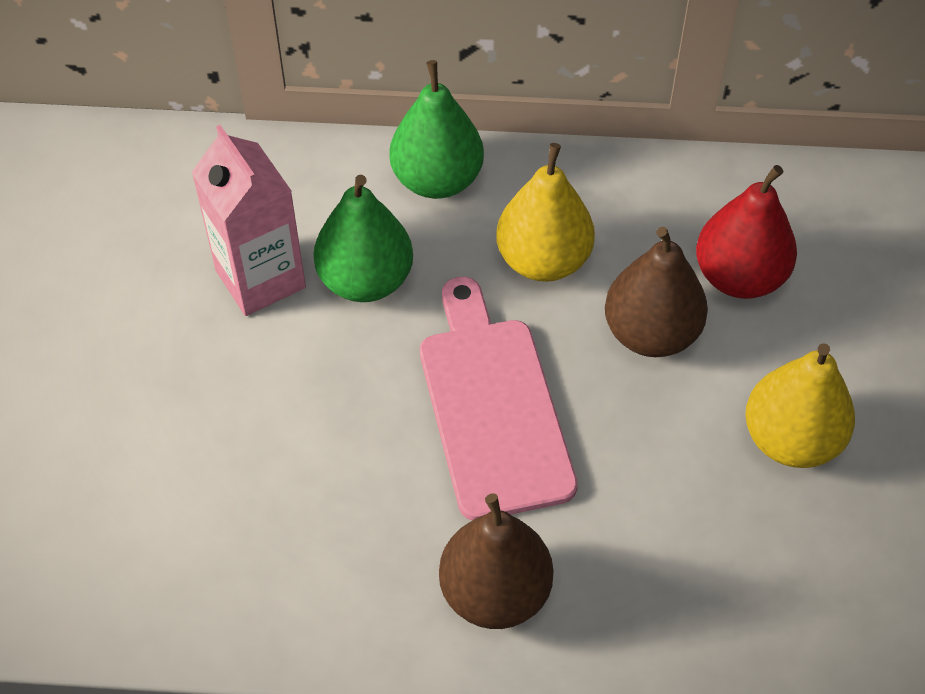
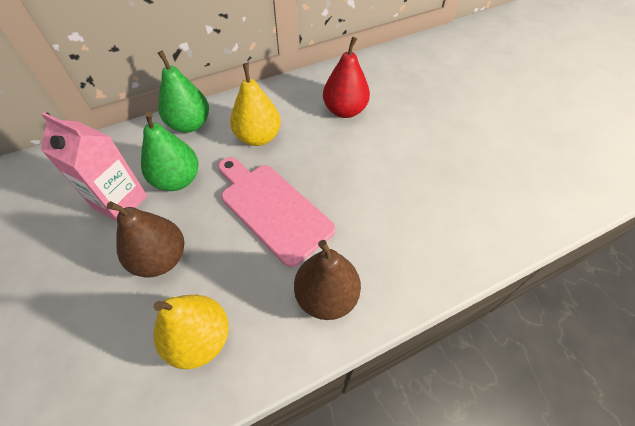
camera: 30 degrees left, 0 degrees up
(651, 333) = (323, 147): brown pear -> brown pear (161, 258)
(790, 439) = (408, 163): yellow pear -> yellow pear (200, 339)

